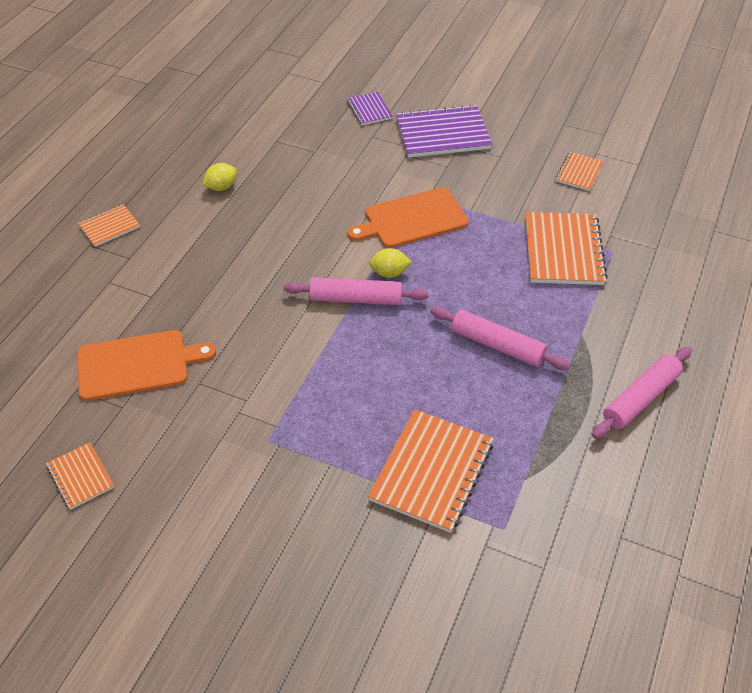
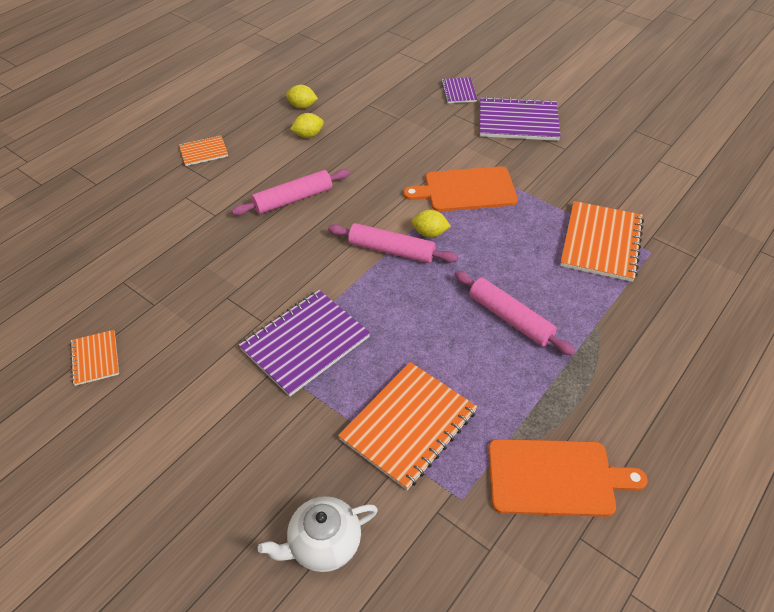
camera: 15 degrees right, 0 degrees up
(137, 364) = (181, 271): orange cutting board -> orange cutting board (555, 477)
(202, 154) = (302, 106): none -> yellow lemon
(300, 413) = (305, 343): none -> purple notebook
(387, 601) = (323, 544): none -> white teapot
(579, 172) = (637, 175): orange notebook -> none
(640, 398) = (639, 399): pink rolling pin -> pink rolling pin (293, 199)

